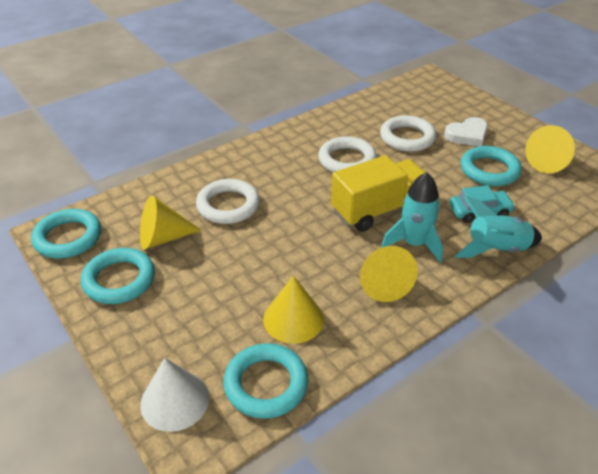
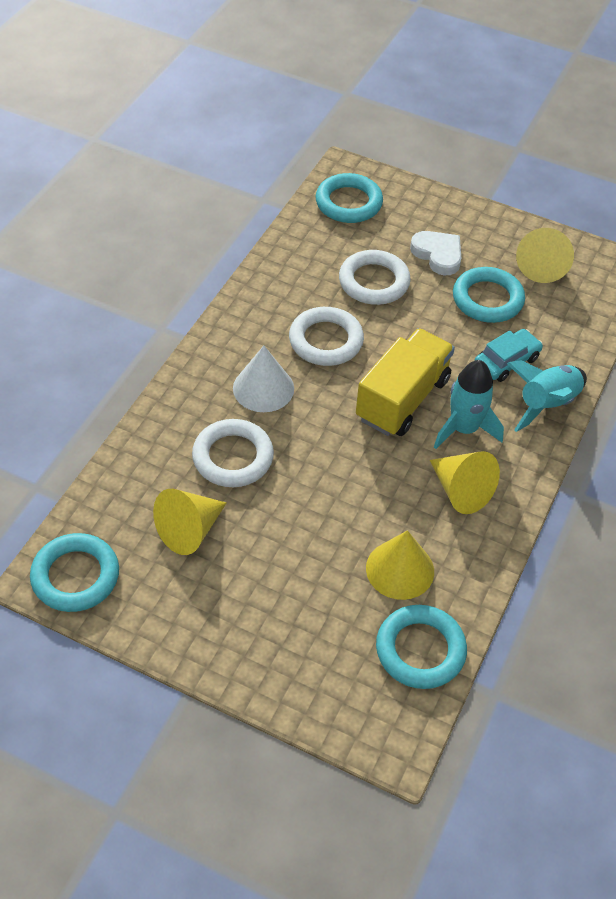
camera: 30 degrees left, 10 degrees up
(119, 280) = (182, 603): turquoise ring -> turquoise ring (348, 203)
(175, 400) = (346, 706): white cone -> white cone (263, 388)
(467, 135) = (438, 255): white heart -> white heart turned 75 degrees counterclockwise

